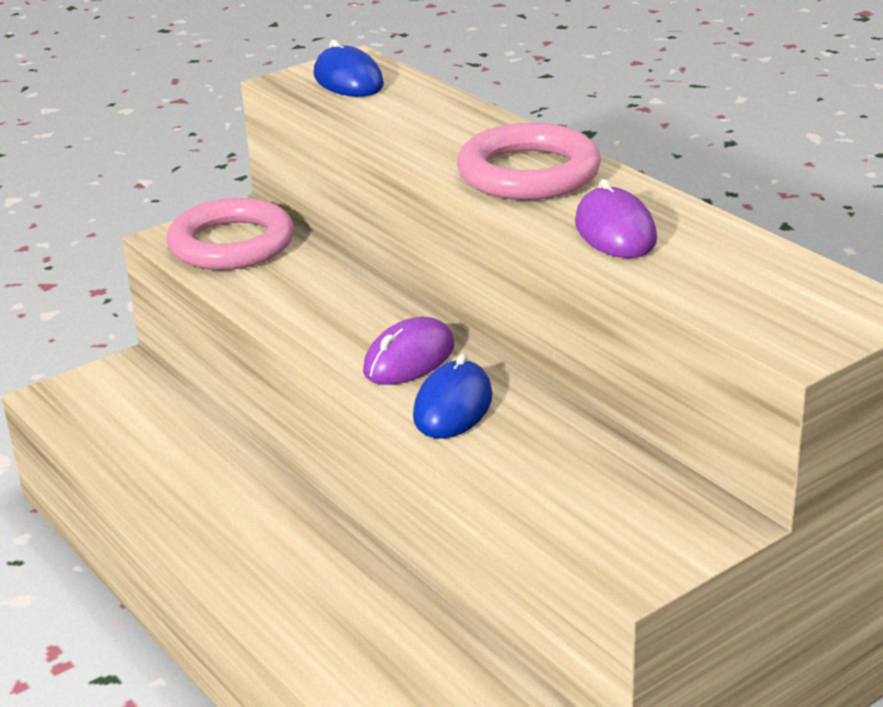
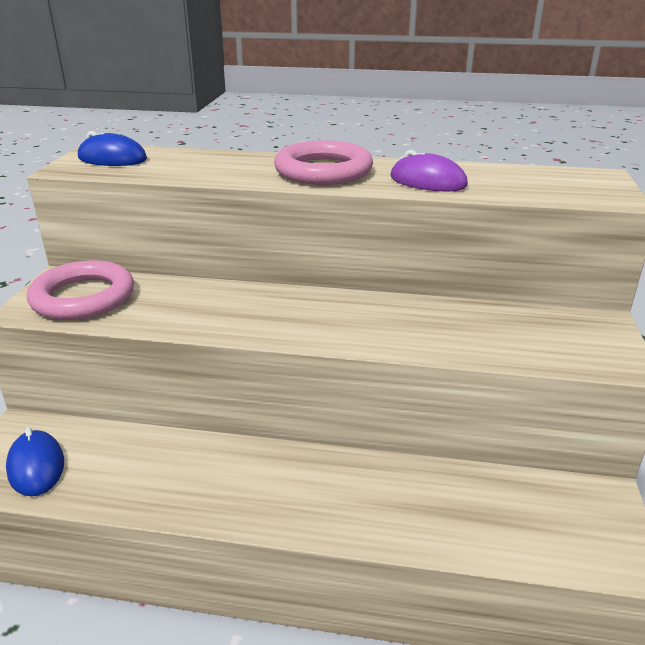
camera: 45 degrees left, 0 degrees up
(409, 359) = (315, 314): purple mouse -> none
(453, 407) = (385, 327): blue mouse -> blue mouse (36, 466)

